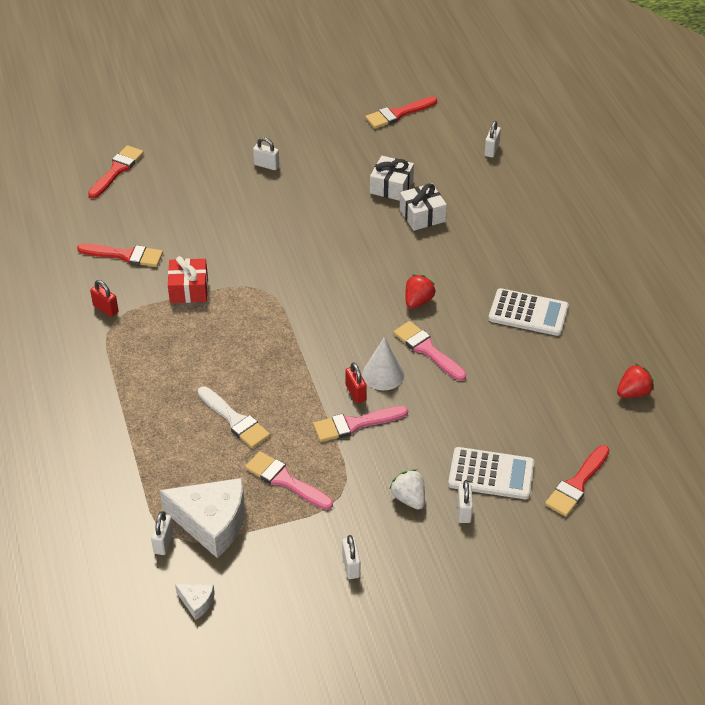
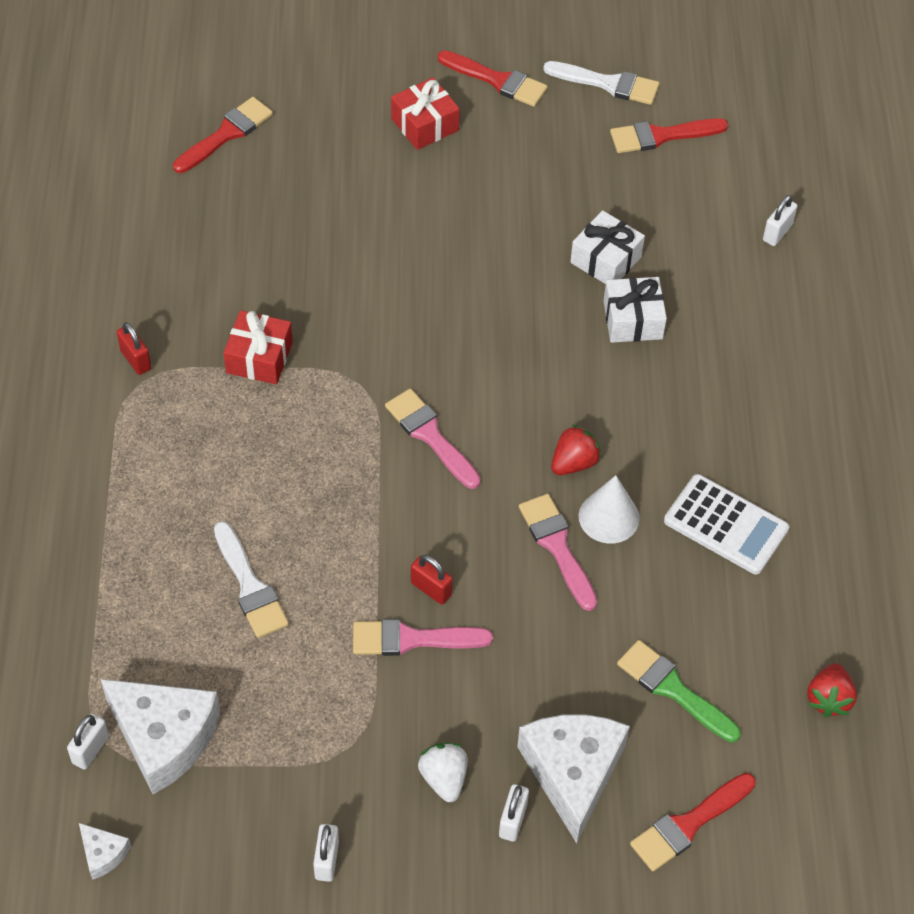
camera: 15 degrees right, 10 degrees up
(125, 255) = (191, 279): red brush -> red brush (497, 80)
(245, 138) = (425, 124): none -> red gift
(266, 165) = (439, 178): white padlock -> none
(285, 480) = (285, 701): pink brush -> pink brush (430, 436)
(353, 93) = (608, 84): none -> white brush
(355, 393) = (431, 589): red padlock -> red padlock turned 45 degrees counterclockwise
(383, 374) = (480, 569): white cone -> white cone (609, 517)
(491, 474) = (573, 773): white calculator -> white cheese
(534, 411) = (673, 689): none -> green brush
(633, 392) = (828, 699): red strawberry -> red strawberry turned 120 degrees clockwise

